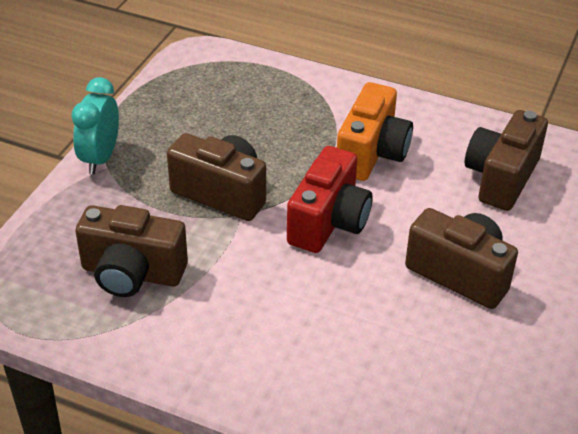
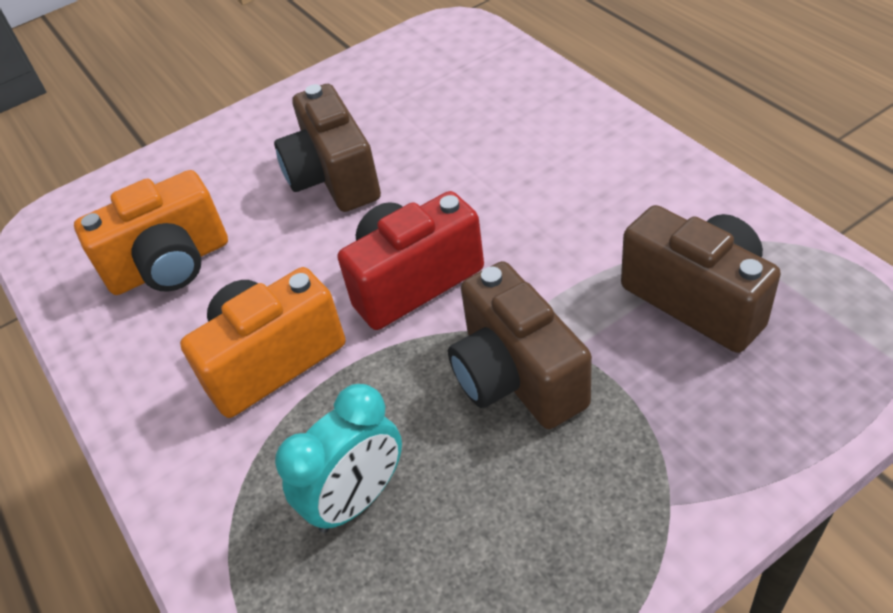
camera: 140 degrees left, 5 degrees up
(100, 158) = (675, 530): turquoise clock -> turquoise clock (357, 499)
(501, 178) = (170, 265): brown camera -> orange camera

